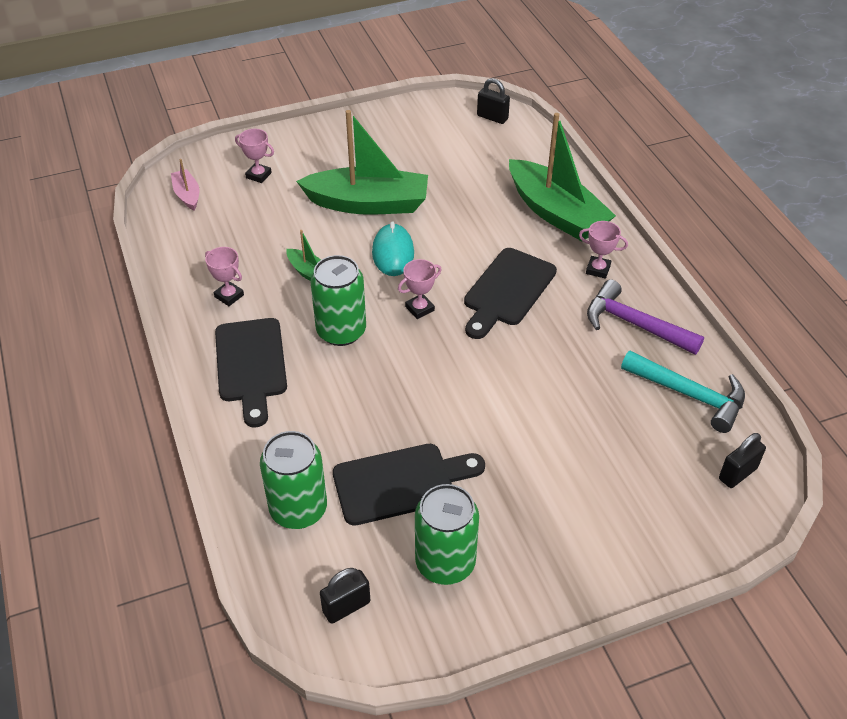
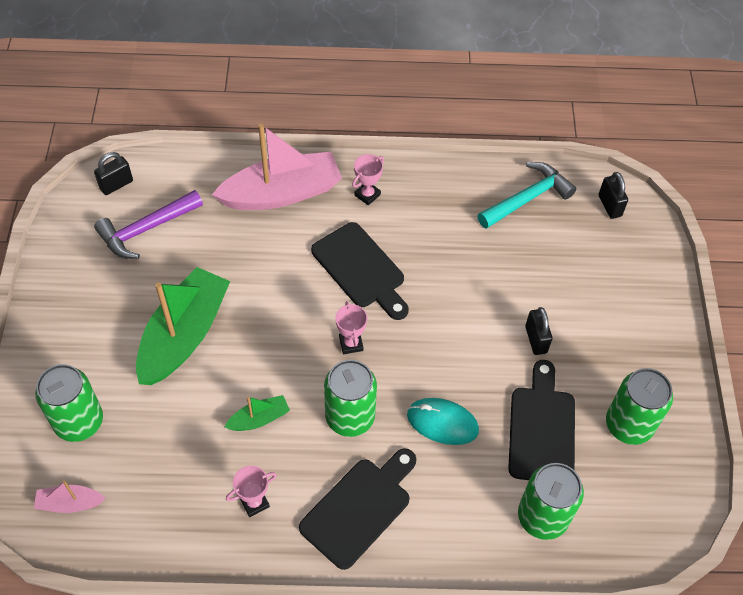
camera: 70 degrees left, 10 degrees up
(251, 365) = (359, 508): black cutting board -> black cutting board turned 60 degrees counterclockwise
(258, 175) = (79, 422): pink trophy -> green can
(346, 607) = (648, 510): black padlock -> black padlock (536, 340)
(393, 253) = (267, 339): turquoise mouse -> turquoise mouse (442, 422)
(556, 213) = (282, 193): green boat -> pink boat
(634, 324) = (441, 199): purple hammer -> purple hammer (146, 229)

